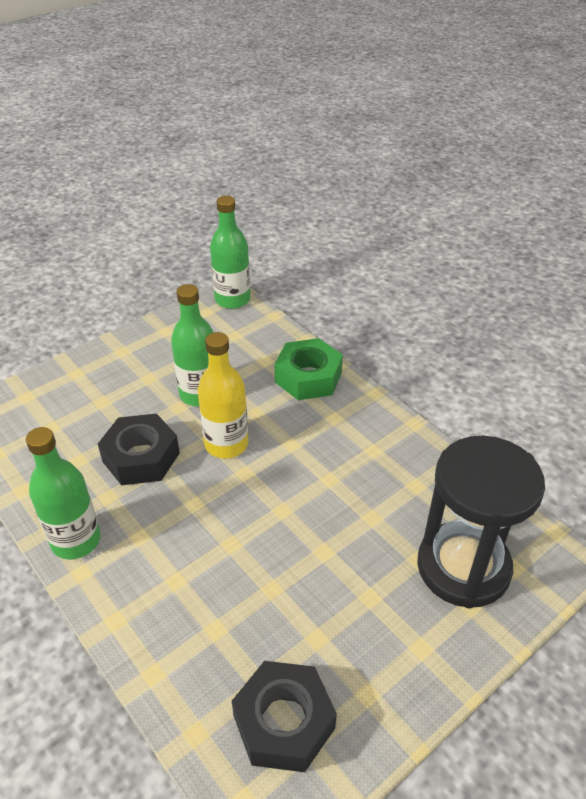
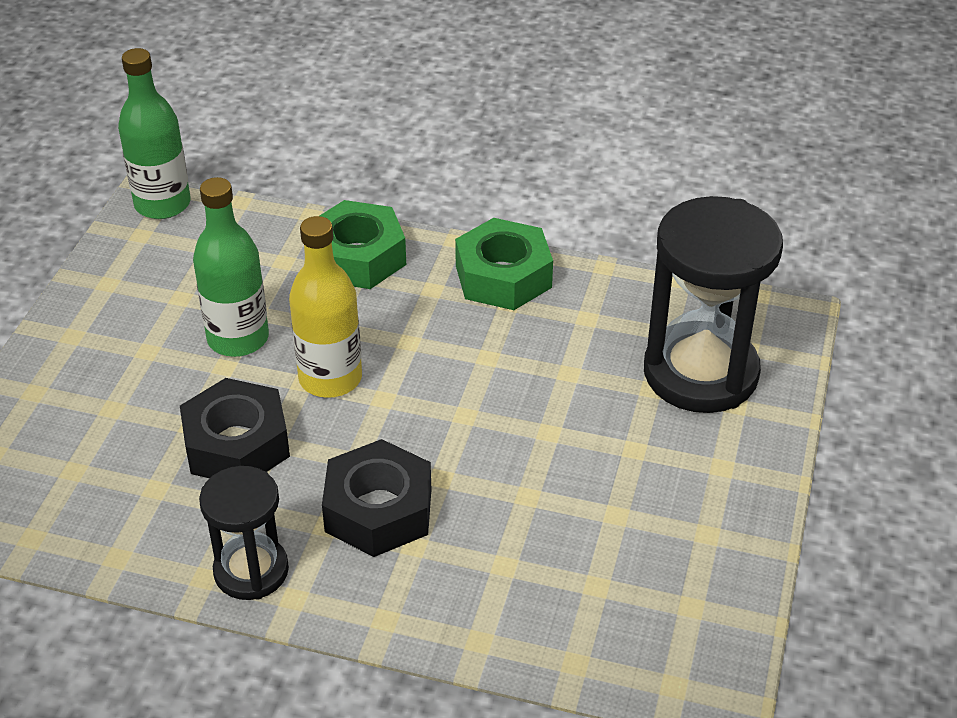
camera: 35 degrees left, 0 degrees up
(76, 540) = (251, 571): green bottle -> black hourglass
(284, 722) = (651, 602): black nut -> black nut (378, 510)
(385, 431) = (503, 276): none -> green nut

